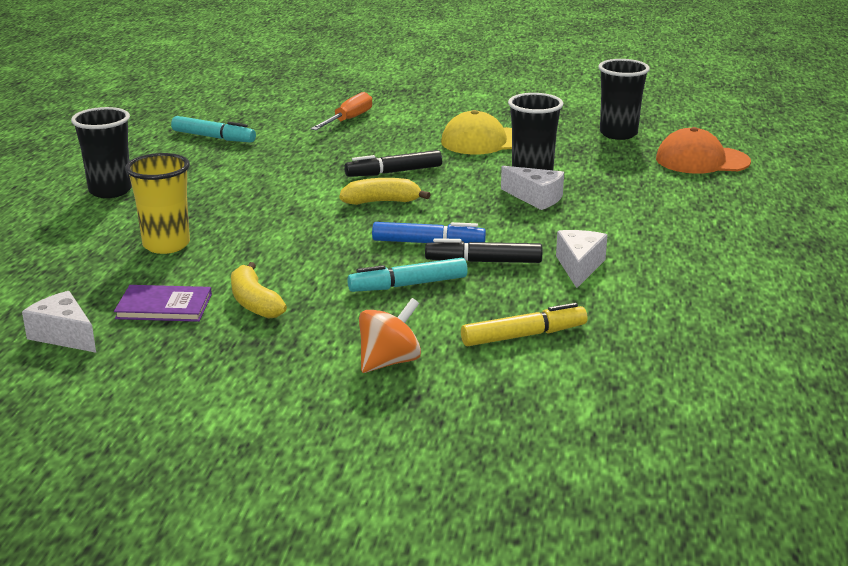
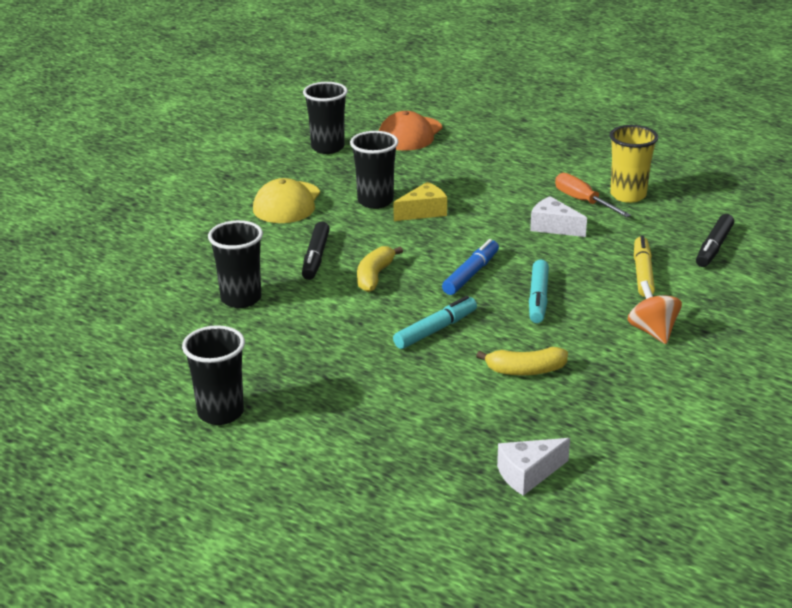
camera: 65 degrees left, 5 degrees up
(164, 306) = (505, 415): purple book -> none
(166, 245) = (380, 397): yellow cup -> yellow cup (628, 195)
(213, 137) = (132, 332): turquoise marker -> turquoise marker (435, 330)
(295, 160) = (241, 299): none -> black cup
(348, 120) = (165, 252): orange screwdriver -> orange screwdriver (583, 201)
(483, 261) = (520, 260): black marker -> black marker (714, 247)
(536, 198) = (423, 212): white cheese -> yellow cheese

